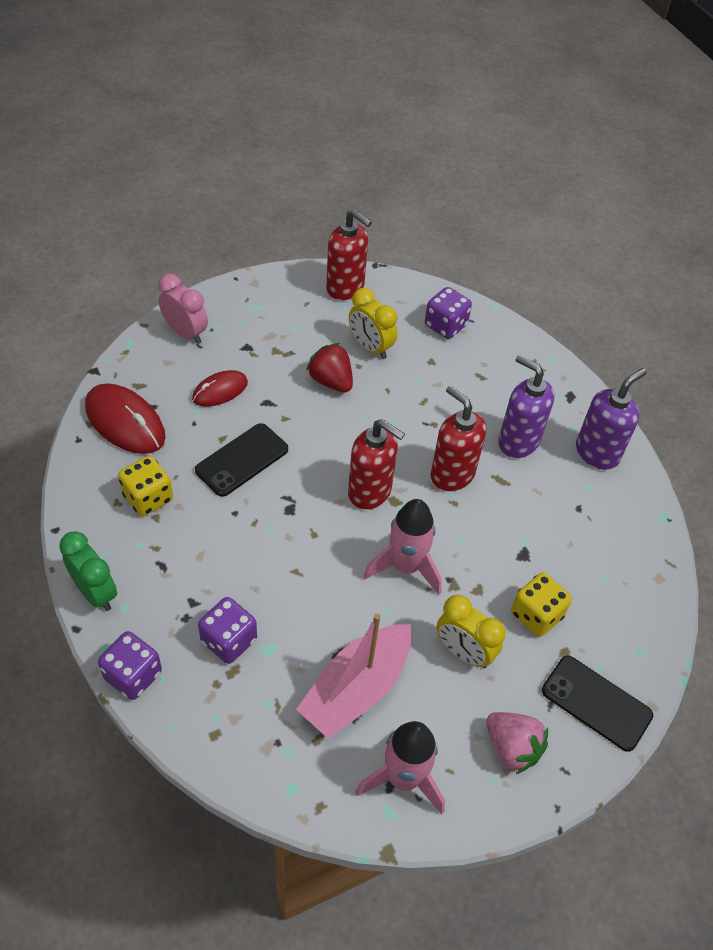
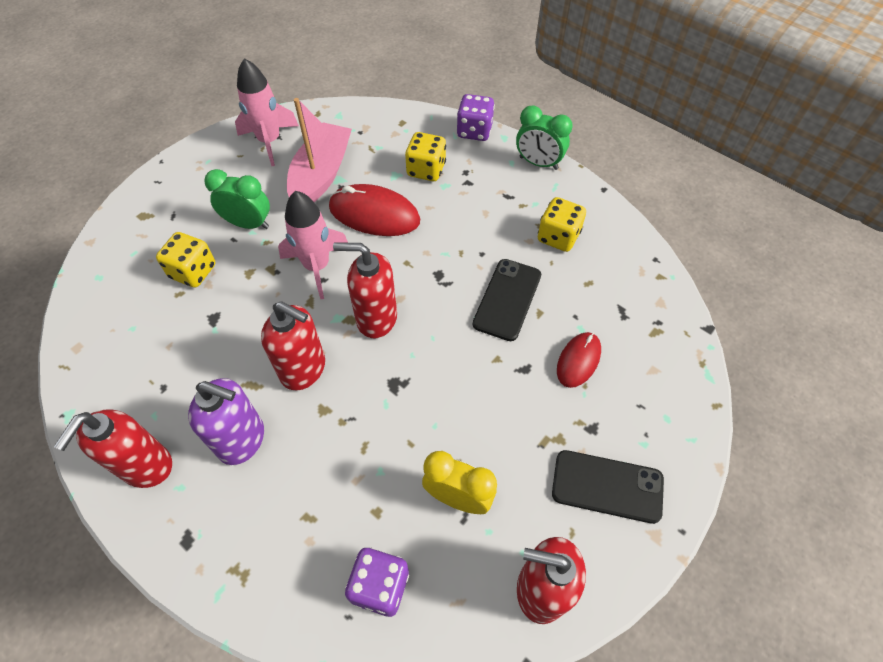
camera: 160 degrees right, 5 degrees up
(125, 422) = (633, 290): red mouse -> red mouse (374, 214)
(185, 333) = (667, 415): pink clock -> none
(229, 640) = (426, 170): purple dice -> yellow dice
(331, 381) = (476, 425): red strawberry -> none
(463, 652) = (248, 224): yellow clock -> green clock
(512, 748) = (198, 180): pink strawberry -> none
(596, 703) = (136, 228): black phone -> black phone (607, 486)
(597, 453) = (146, 466): purple soap dispenser -> red soap dispenser

